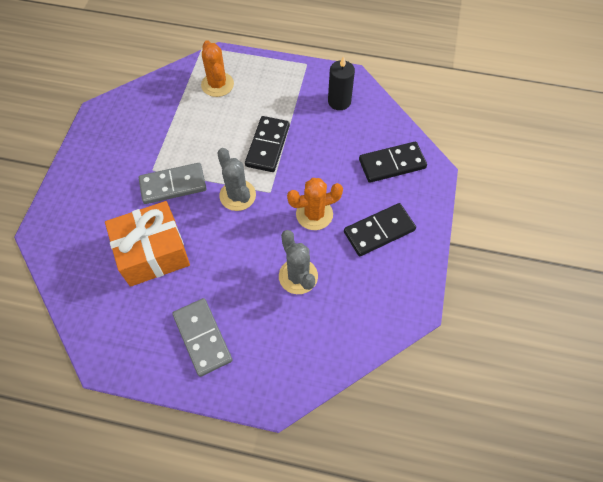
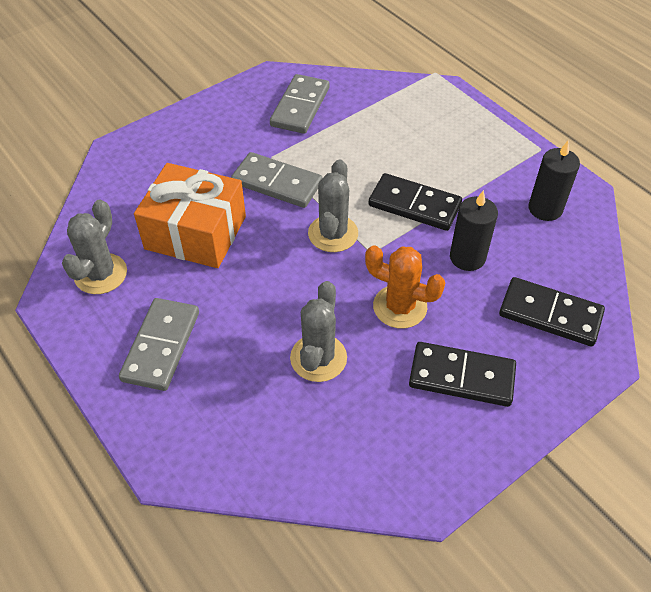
camera: 40 degrees right, 10 degrees down
(118, 322) = (101, 274): none -> grey cactus
(138, 123) = (300, 107): none -> grey domino
(217, 84) = (416, 115): orange cactus -> none
(268, 146) = (414, 205): black domino -> black domino turned 60 degrees clockwise
(324, 159) = (467, 257): none -> black candle

